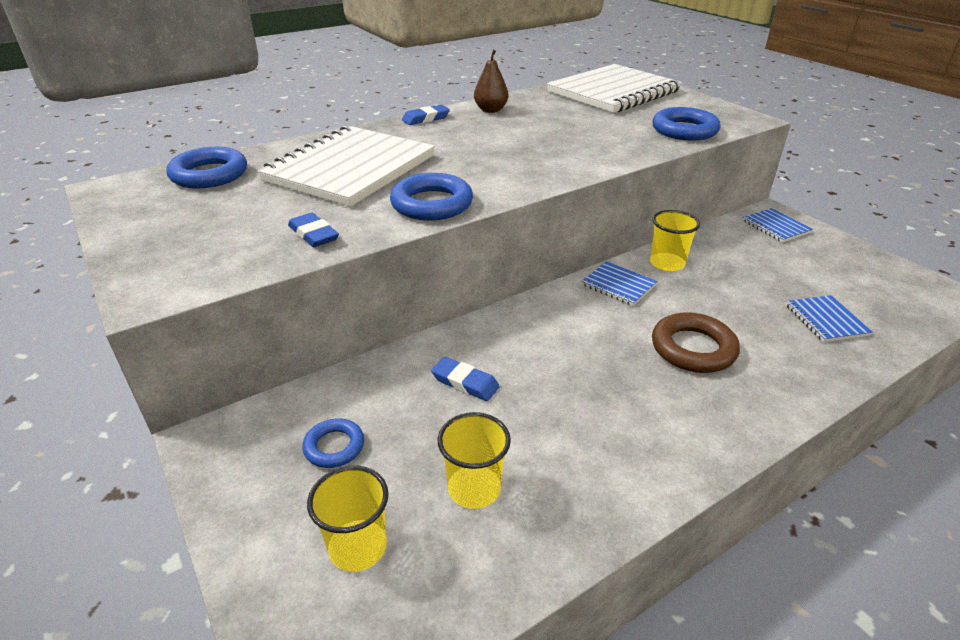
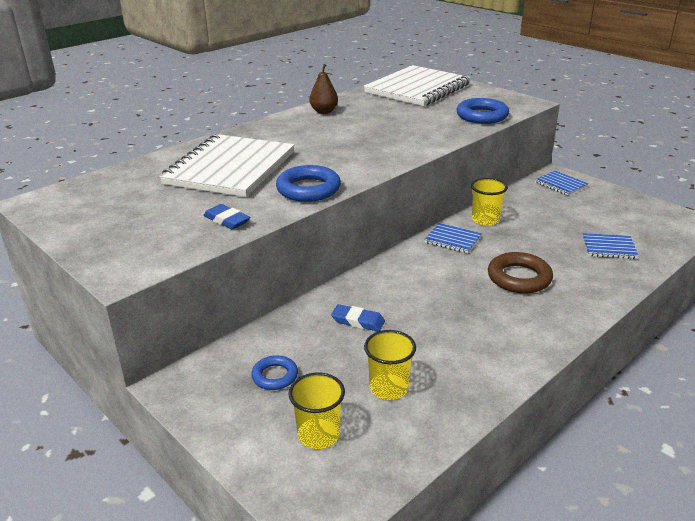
camera: 10 degrees left, 5 degrees down
(209, 174) = (114, 183): blue ring -> none
(426, 118) = (273, 123): blue eraser -> none
(826, 320) = (609, 247): blue notebook -> blue notebook turned 60 degrees counterclockwise

